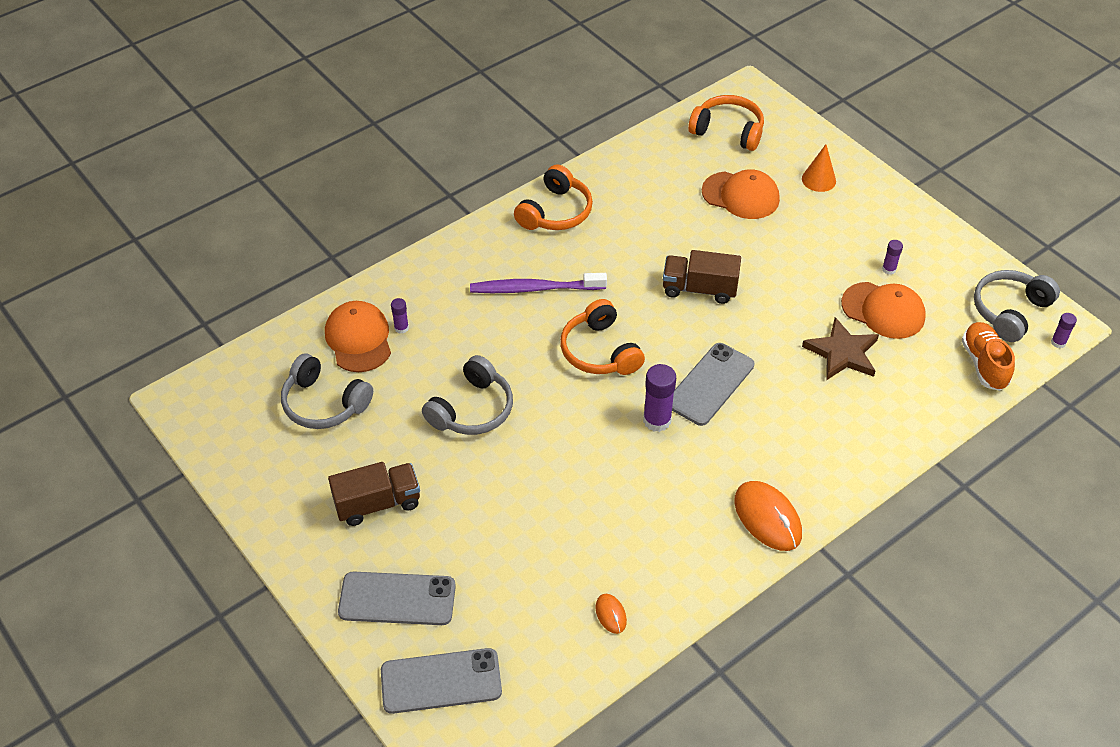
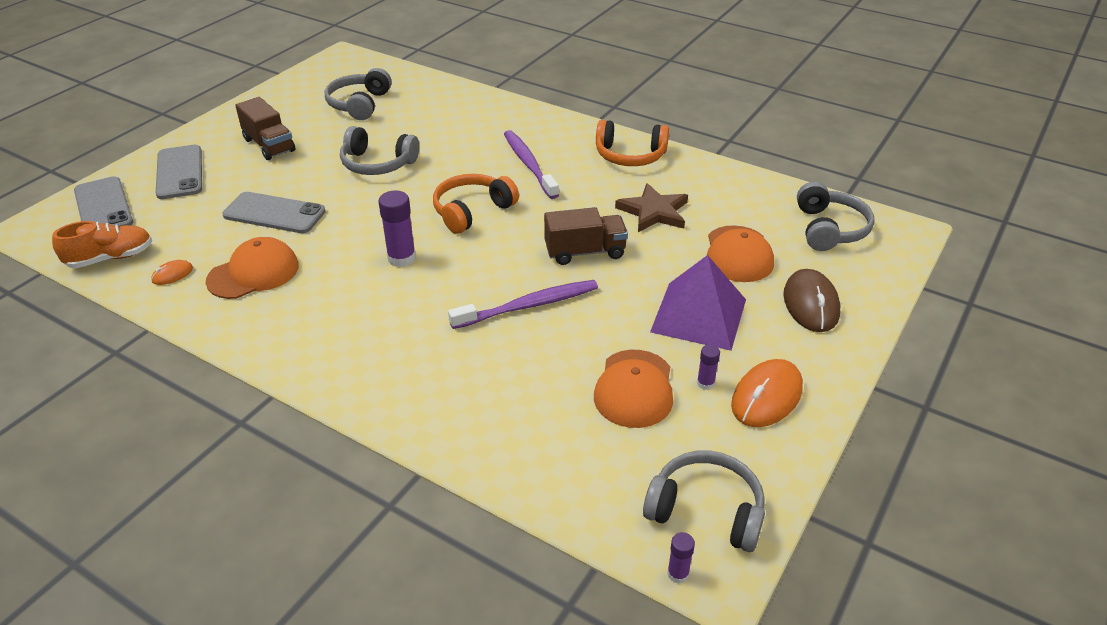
camera: 70 degrees right, 10 degrees down
(358, 339) = (430, 103): orange cap -> orange cap (253, 273)
(401, 328) = (450, 116): purple glue stick -> none
(699, 289) = (585, 252): brown truck -> brown truck turned 90 degrees clockwise
(710, 384) = (460, 281): grey phone -> grey phone (274, 213)
(728, 131) = (829, 229): orange headphones -> grey headphones
(762, 346) = (528, 306): none -> purple toothbrush
(767, 518) = (299, 349): orange mouse -> orange mouse (766, 397)
(810, 246) = (698, 315): none -> purple pyramid
(818, 180) = (810, 304): orange cone -> brown mouse
(842, 353) = (549, 365): brown star -> brown star (654, 212)
(984, 364) = (595, 495): orange shoe -> orange shoe (110, 258)

